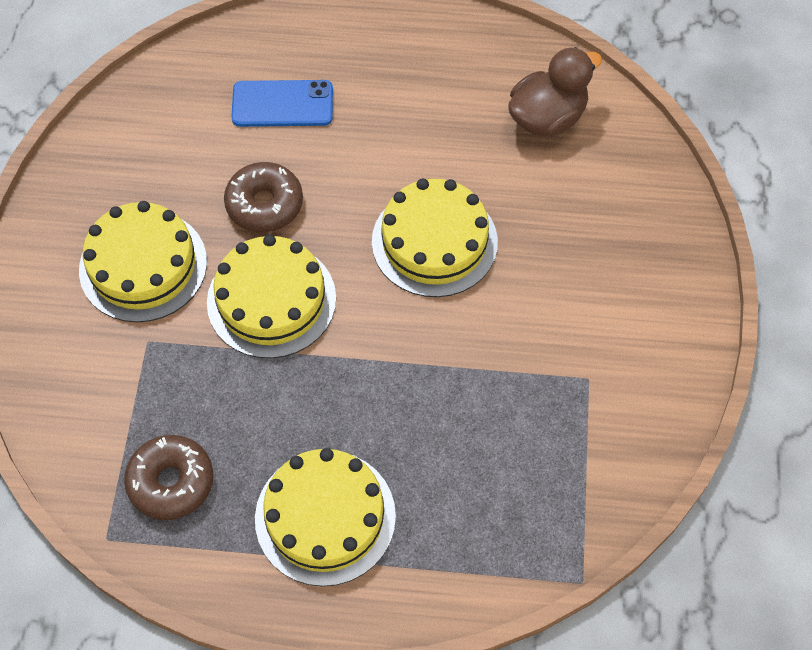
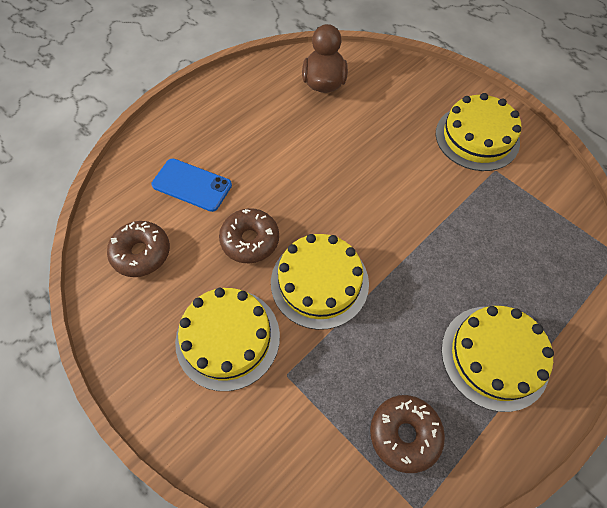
camera: 50 degrees left, 0 degrees up
(168, 126) = (141, 253): none -> brown donut
(282, 104) = (192, 185): blue phone -> blue phone turned 75 degrees clockwise
(434, 242) = (353, 178): yellow cake -> yellow cake (477, 137)

